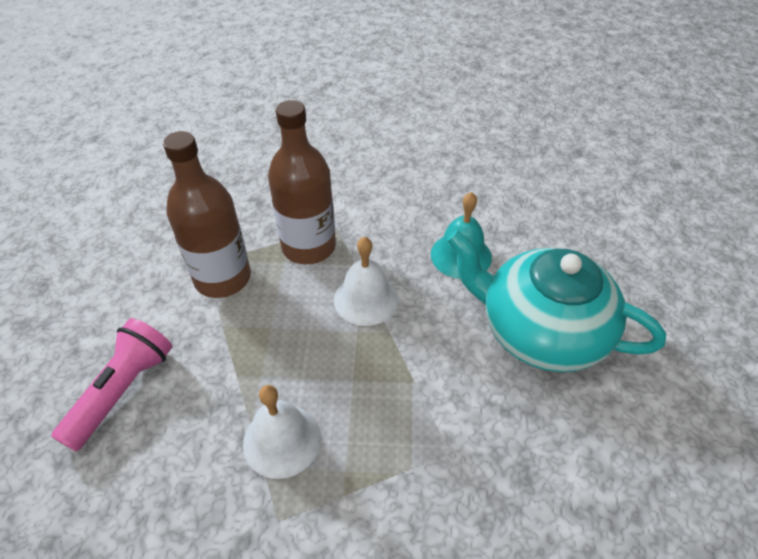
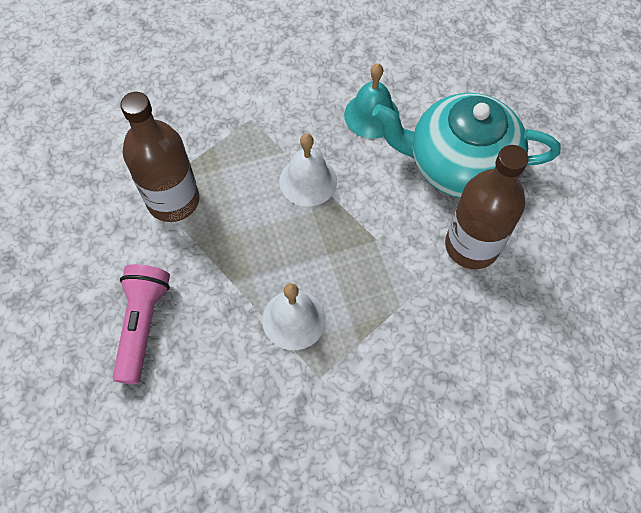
camera: 20 degrees left, 15 degrees up
(309, 246) = (235, 146): brown bottle -> brown bottle (471, 246)

